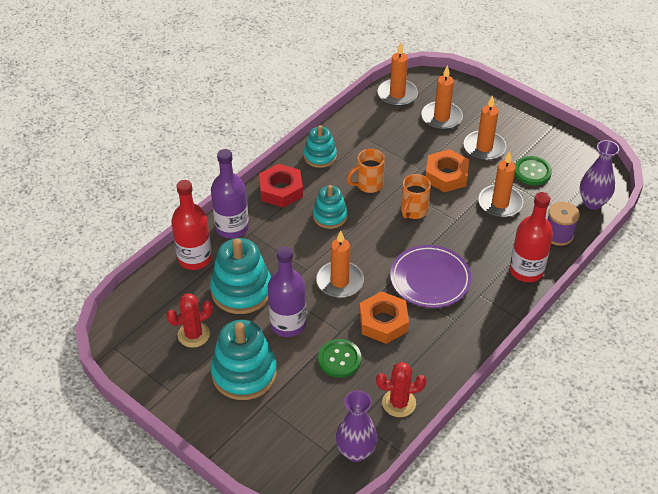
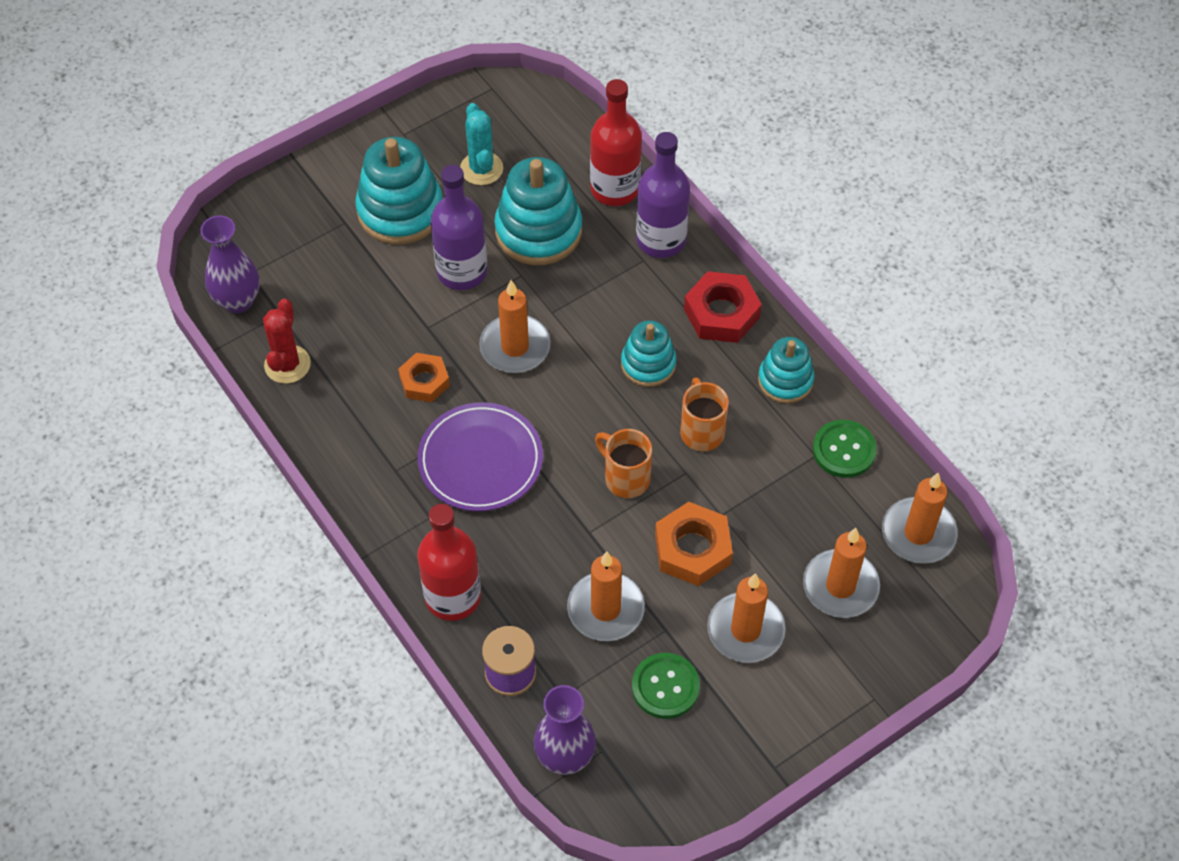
camera: 105 degrees right, 10 degrees up
(193, 335) = (481, 169): red cactus -> turquoise cactus
(339, 359) = (382, 316): green button -> green button (844, 450)
(383, 322) = (424, 381): orange nut -> orange nut, size x0.66

